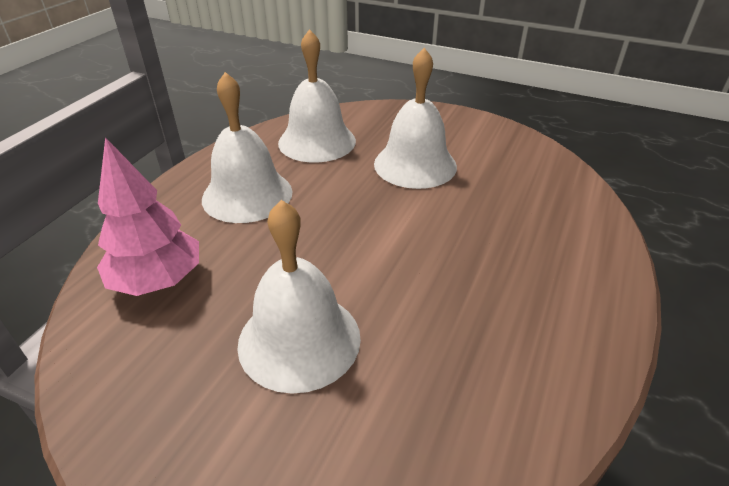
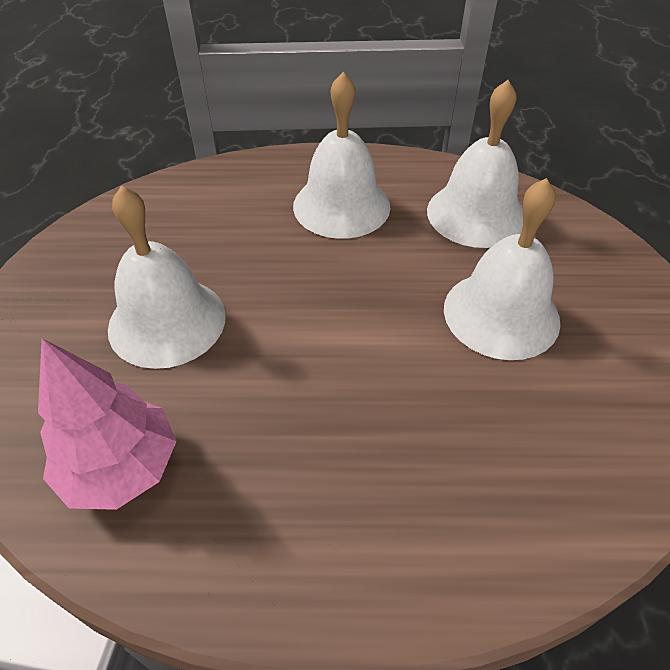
camera: 65 degrees right, 10 degrees up
(158, 281) = (197, 208): pink tree -> pink tree (121, 468)

